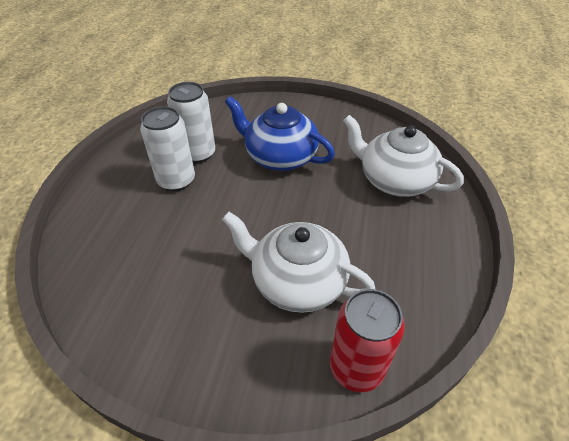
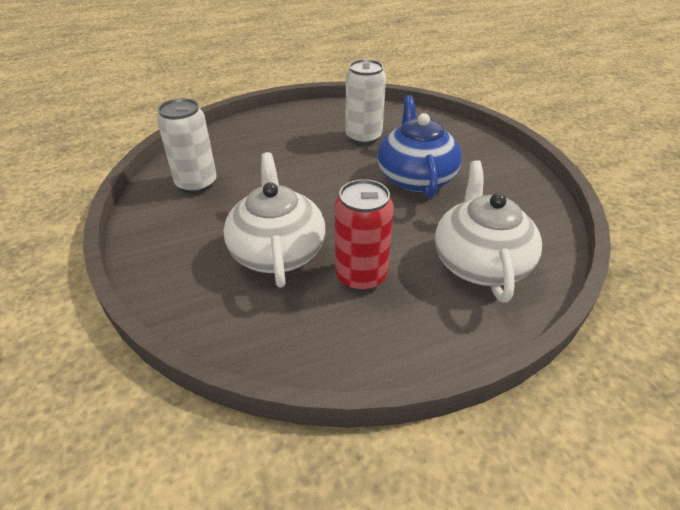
camera: 55 degrees right, 5 degrees down
(176, 180) = (321, 142): white can -> white can (196, 183)
(356, 367) = (214, 325): red can -> red can (361, 276)

